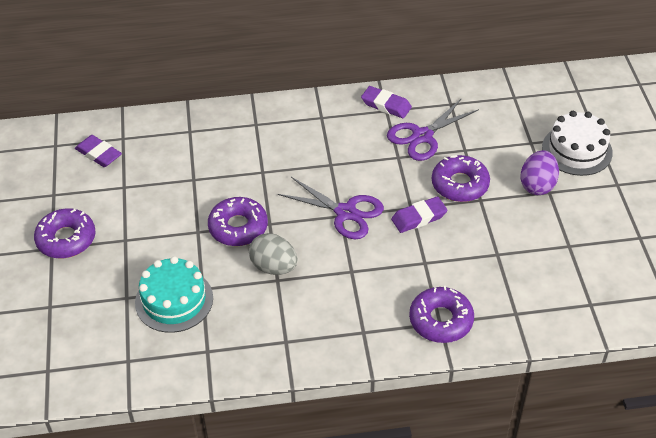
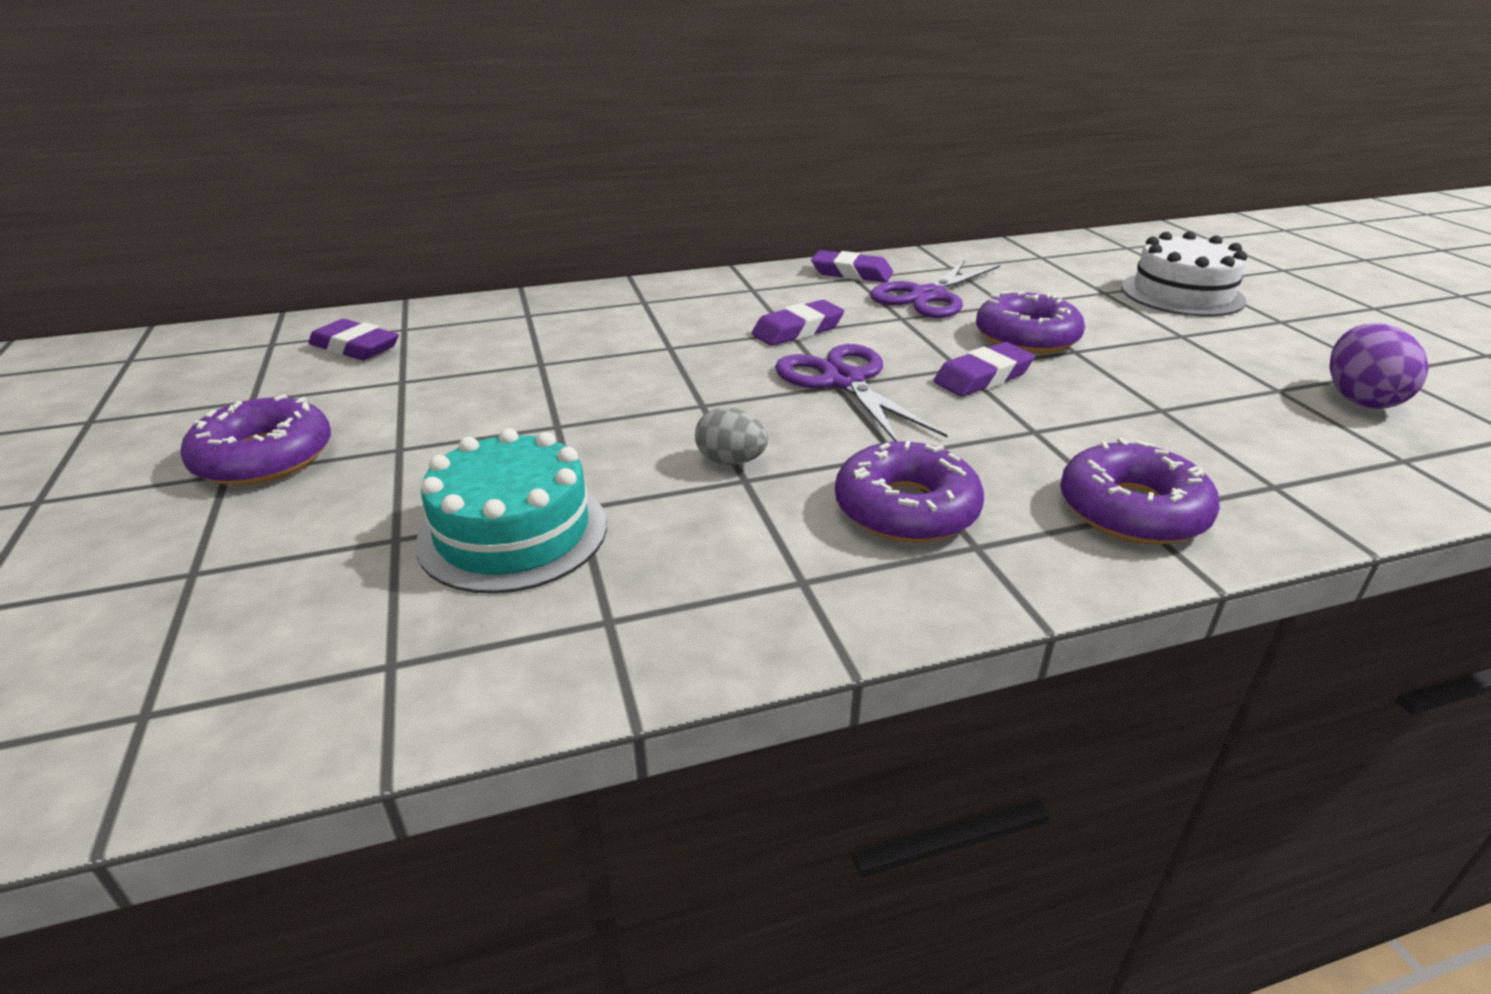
camera: 10 degrees left, 15 degrees down
(238, 227) = (640, 413): purple donut -> purple donut (906, 509)
(274, 267) = (731, 461): grey egg -> grey egg, size x0.66
(335, 163) = (798, 330): none -> purple eraser
(345, 213) = (844, 381): purple scissors -> purple scissors turned 135 degrees counterclockwise
(537, 185) = (1155, 330): purple egg -> purple egg (1360, 399)

